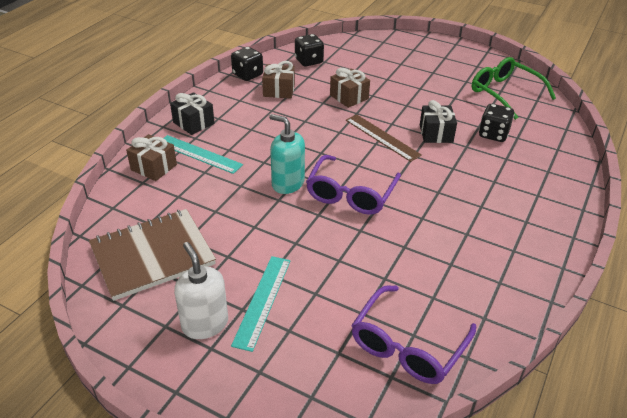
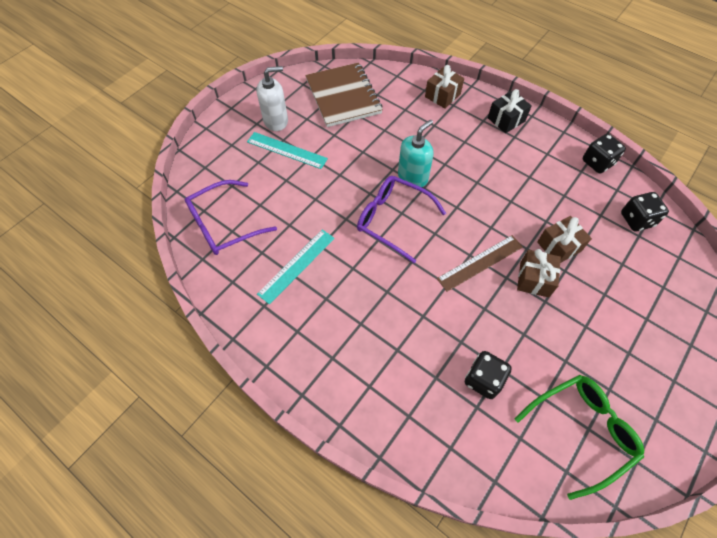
camera: 100 degrees right, 20 degrees up
(199, 154) = (458, 122): turquoise ruler -> turquoise ruler (296, 265)
(279, 90) = (568, 186): brown gift -> brown gift (534, 279)
(407, 345) = (223, 225): purple glasses -> purple glasses turned 75 degrees counterclockwise
(436, 133) = (486, 316): black gift -> none

